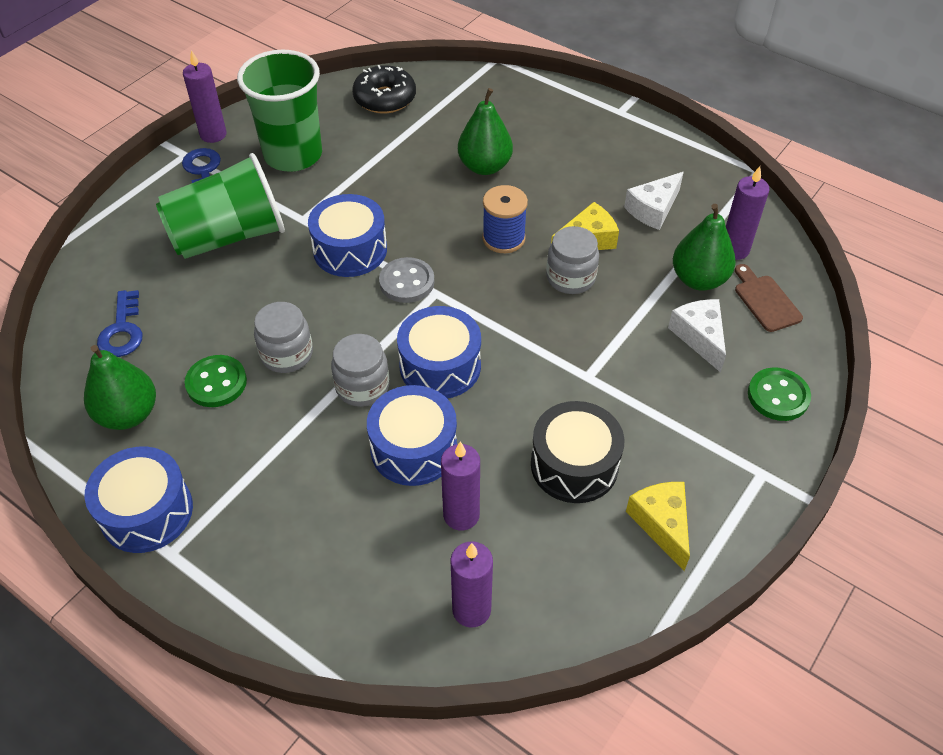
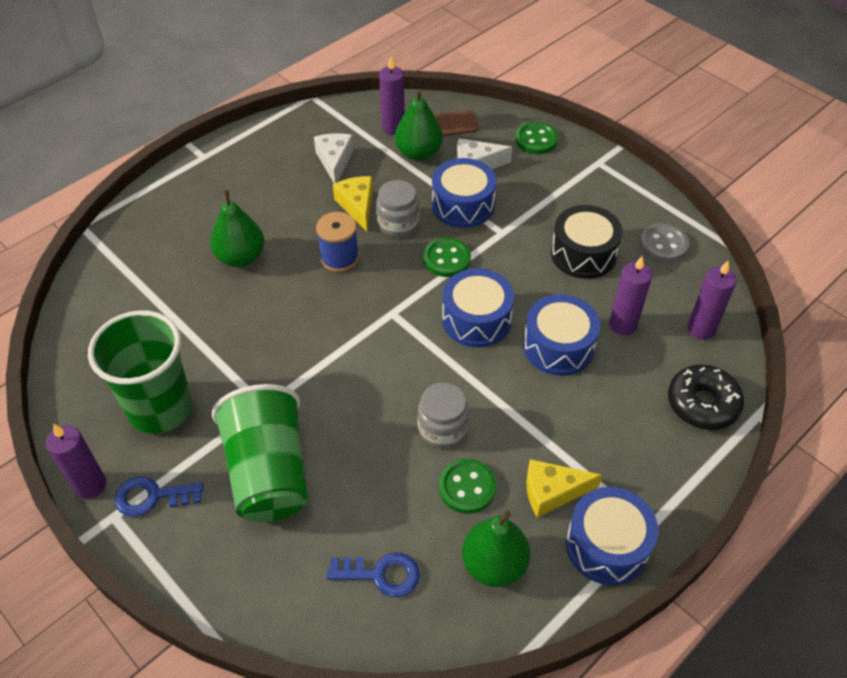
camera: 80 degrees left, 0 degrees up
(350, 250) = (320, 370): blue drum -> blue drum (463, 205)
(362, 387) = (490, 375): grey jar -> none
(385, 98) = (102, 321): black donut -> black donut (702, 404)
(407, 282) = (374, 331): grey button -> grey button (663, 244)
(527, 328) = (446, 259): none -> green button
(653, 209) = (334, 161): white cheese -> white cheese turned 150 degrees counterclockwise
(661, 524) = (635, 218): yellow cheese -> yellow cheese (552, 492)

